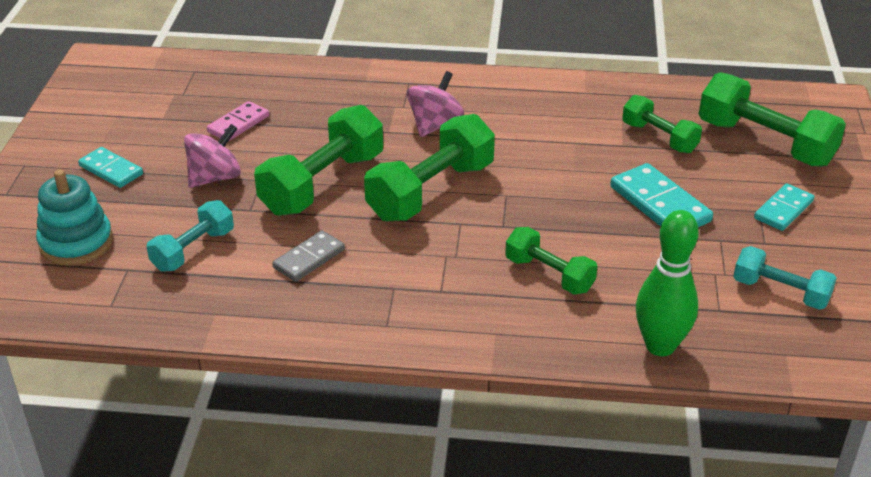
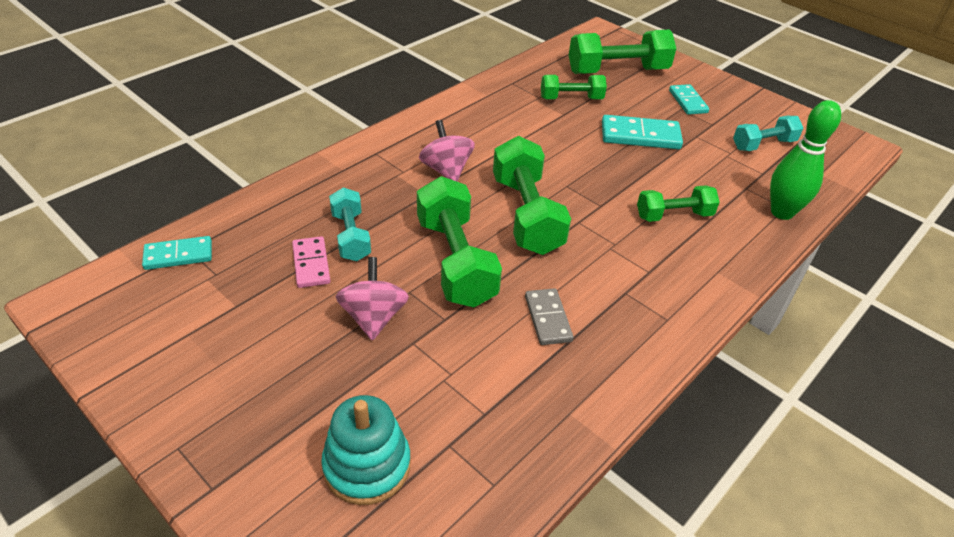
camera: 55 degrees left, 5 degrees up
(111, 170) = (275, 381): turquoise domino -> turquoise domino (178, 255)
(193, 250) = (466, 383): turquoise dumbbell -> turquoise dumbbell (351, 236)

